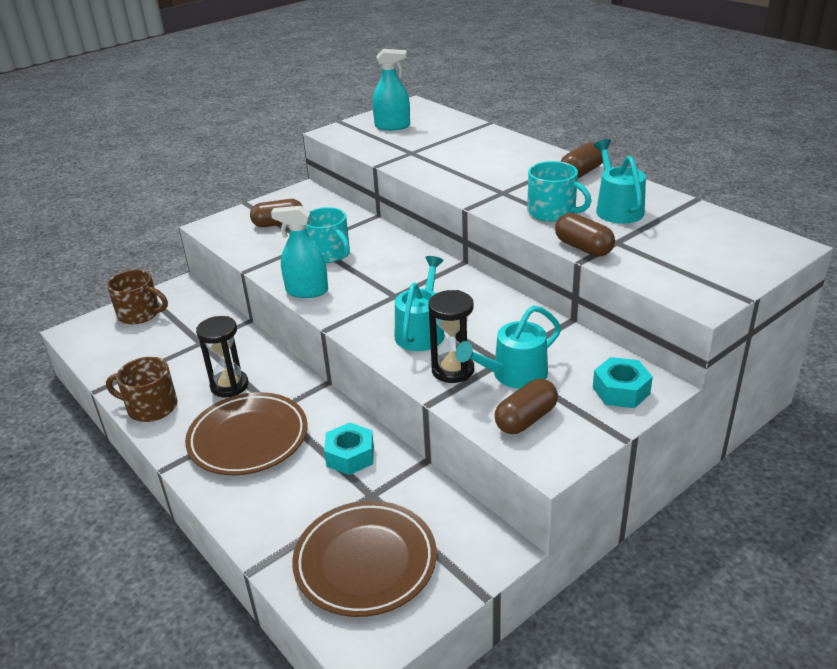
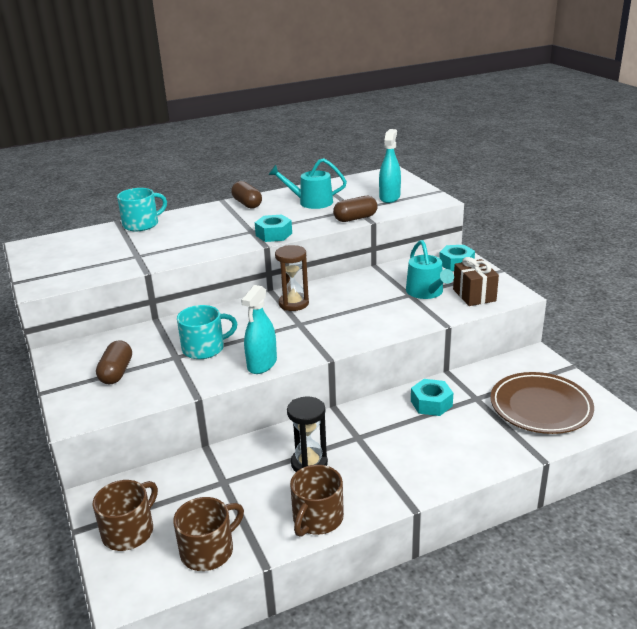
camera: 75 degrees left, 5 degrees down
(115, 357) = (208, 550): none -> brown mug
(248, 438) = (390, 455): brown plate -> none
(392, 126) = (67, 258): turquoise spray bottle -> turquoise spray bottle (389, 197)
(421, 331) = (357, 318): turquoise watering can -> none
(439, 282) = (293, 304): none -> brown hourglass
(453, 370) = (412, 312): black hourglass -> none
(500, 206) = (274, 234): none -> turquoise nut
(526, 419) = (474, 295): brown capsule -> brown gift
(552, 212) = (298, 220): turquoise mug -> turquoise mug (142, 224)

